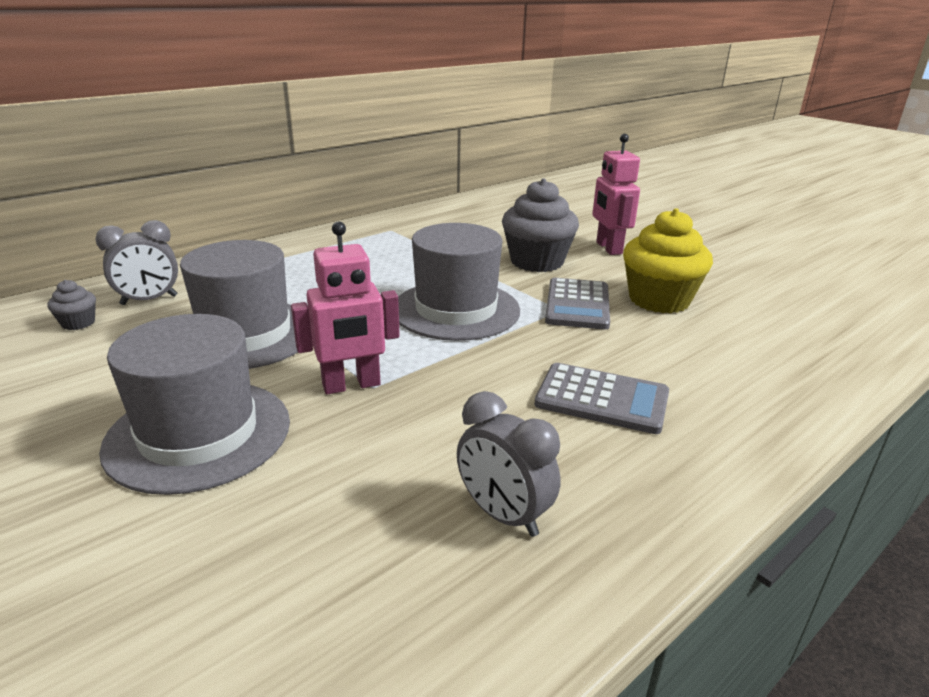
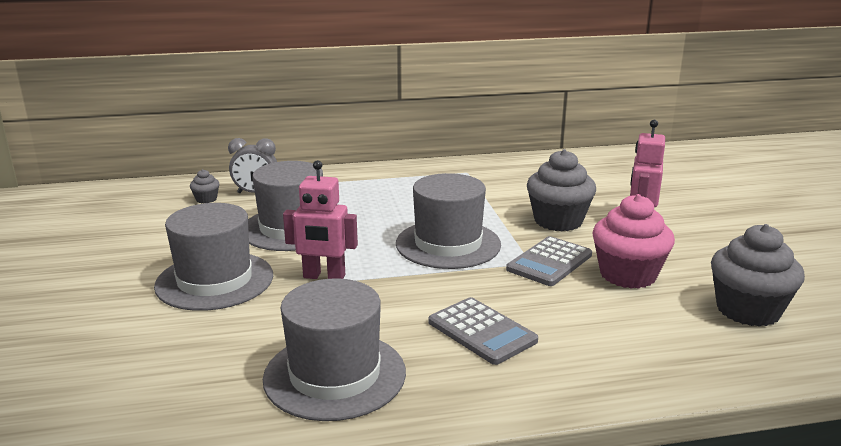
camera: 30 degrees right, 5 degrees down
(503, 515) = (335, 375): grey clock -> grey hat
(659, 300) = (628, 275): yellow cupcake -> pink cupcake
(787, 308) = (748, 310): none -> grey cupcake

